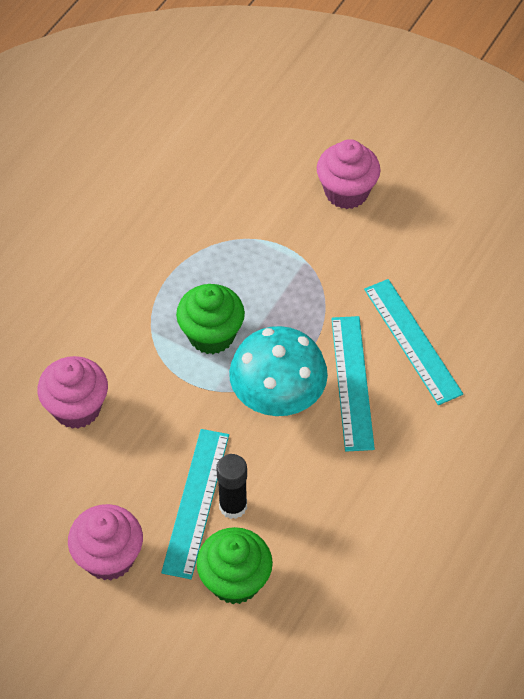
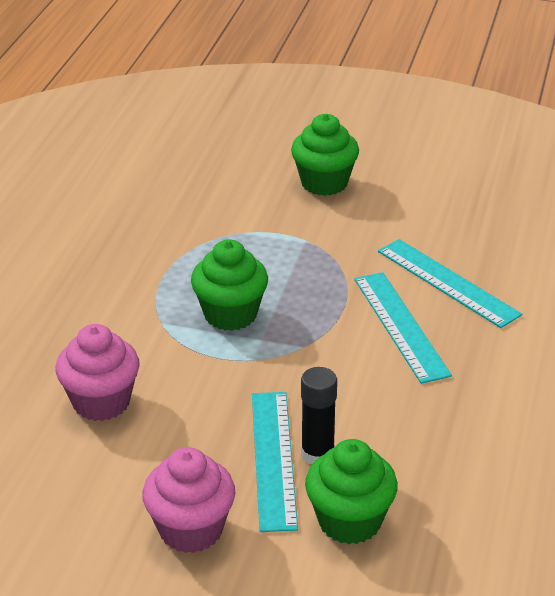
camera: 15 degrees left, 20 degrees down
(278, 397) = (326, 352): turquoise mushroom -> none
(346, 192) = (324, 183): pink cupcake -> green cupcake

